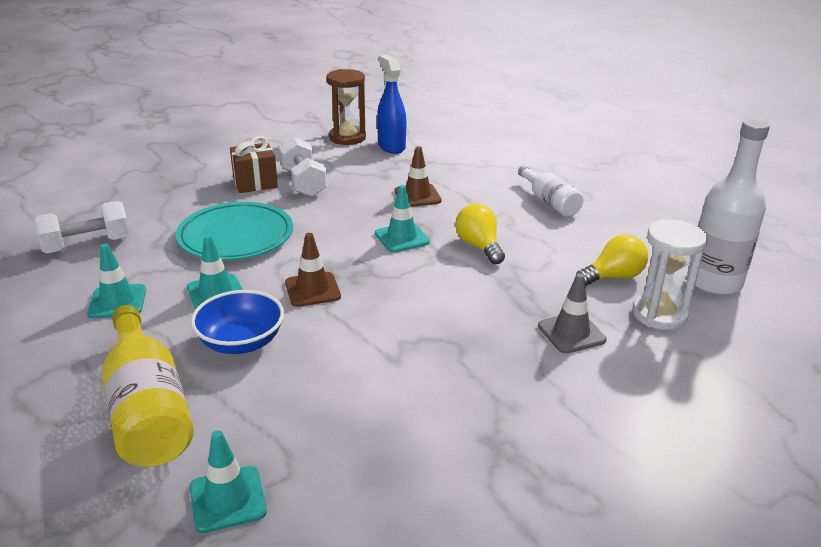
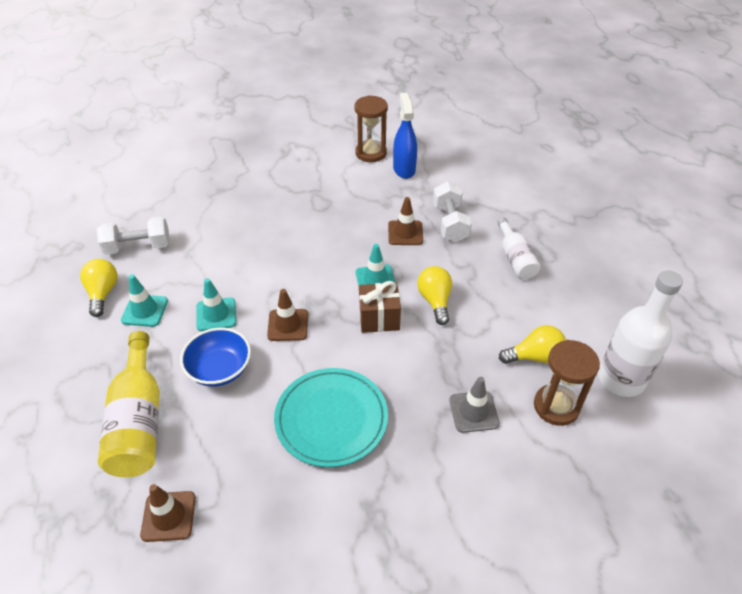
camera: 15 degrees right, 15 degrees up
(52, 293) = (103, 293): none -> yellow light bulb
(227, 499) = (168, 516): turquoise traffic cone -> brown traffic cone
(236, 236) = (248, 256): turquoise plate -> turquoise plate (331, 419)
(255, 183) = (280, 197): brown gift -> brown gift (379, 318)
(303, 183) = (318, 203): white dumbbell -> white dumbbell (450, 223)
(659, 314) = (556, 406): white hourglass -> brown hourglass

